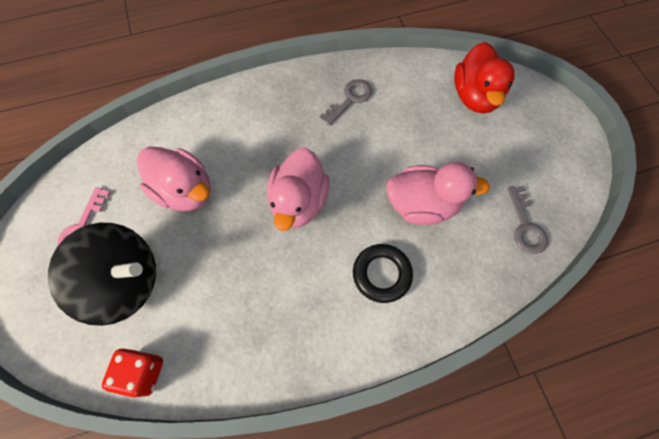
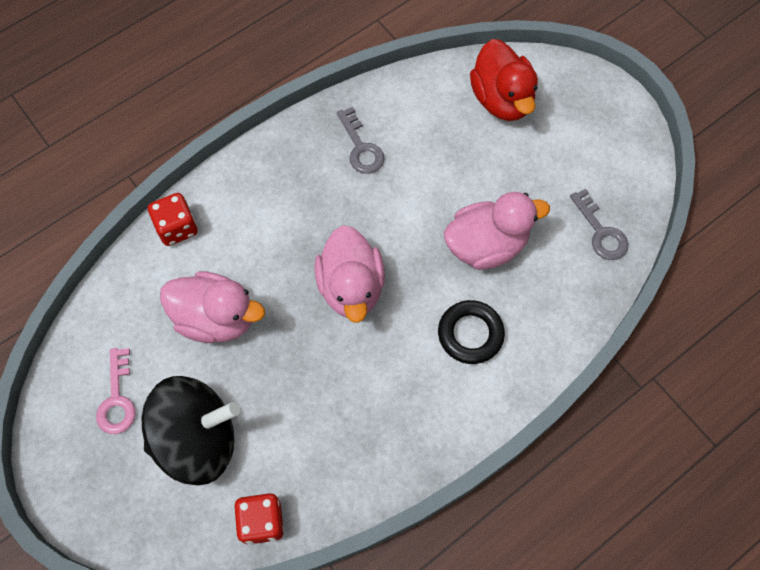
camera: 20 degrees left, 0 degrees up
(188, 115) = (177, 228): none -> red dice
(350, 99) = (361, 147): grey key -> grey key turned 135 degrees clockwise

